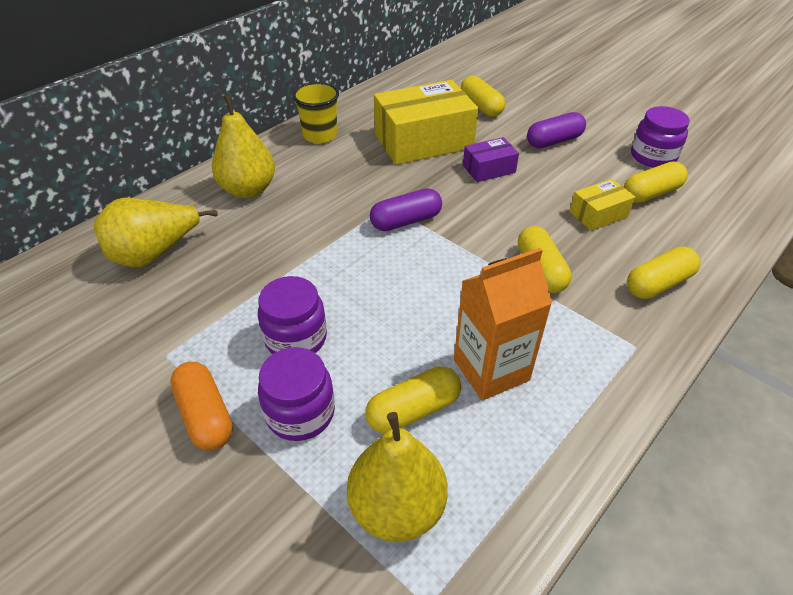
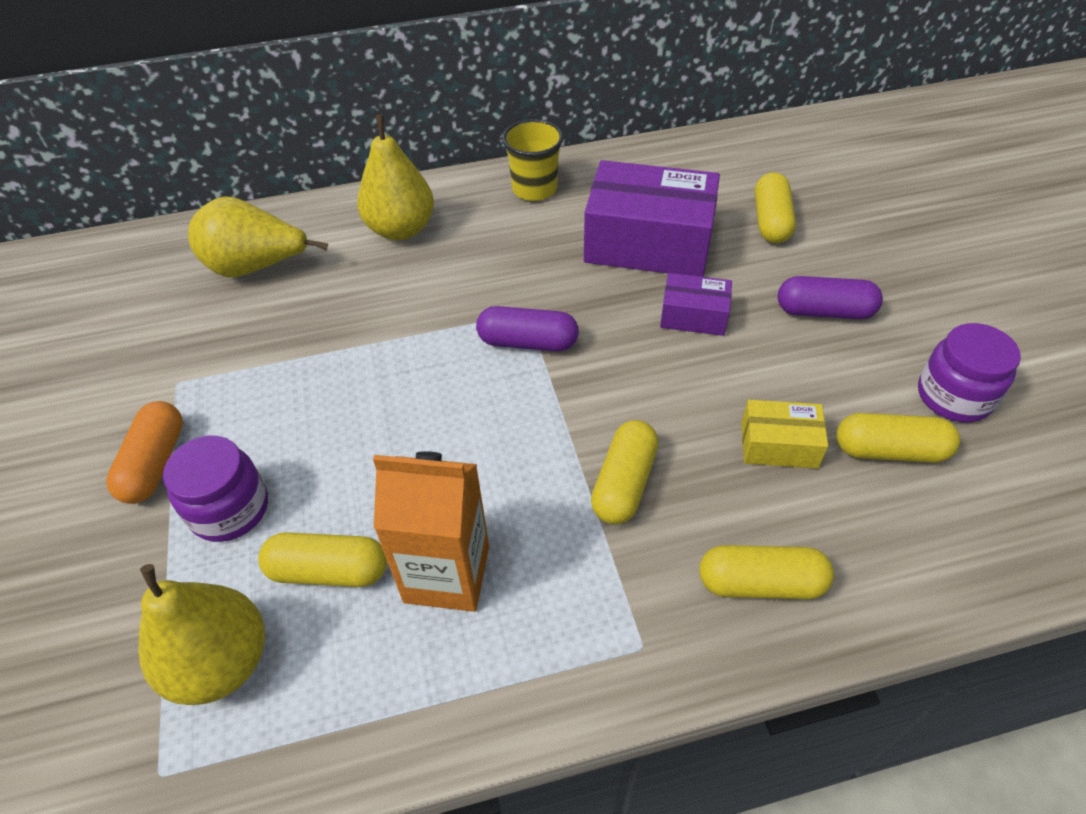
camera: 35 degrees right, 5 degrees up
(296, 338) = (295, 426): purple jar -> none
(423, 141) = (648, 243): yellow box -> purple box

